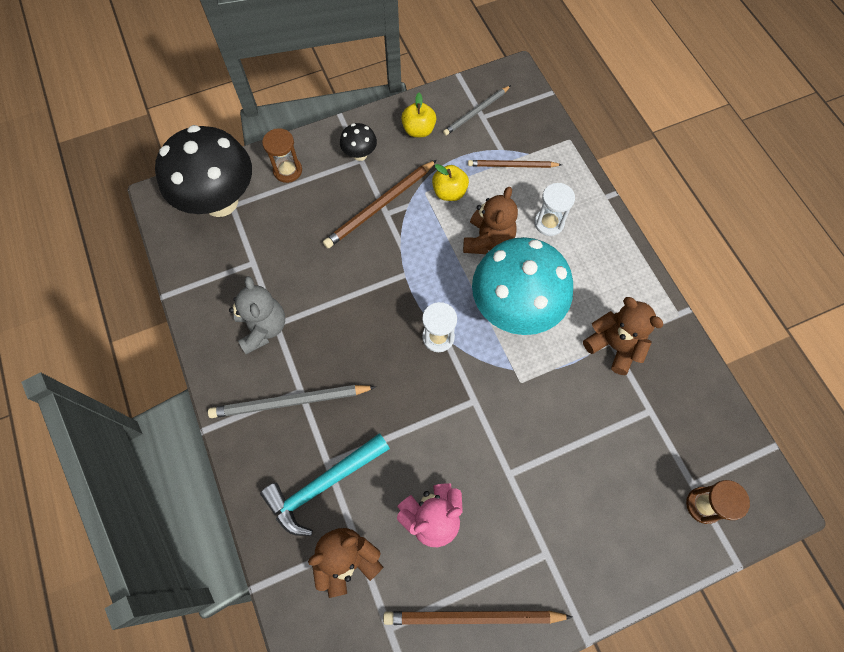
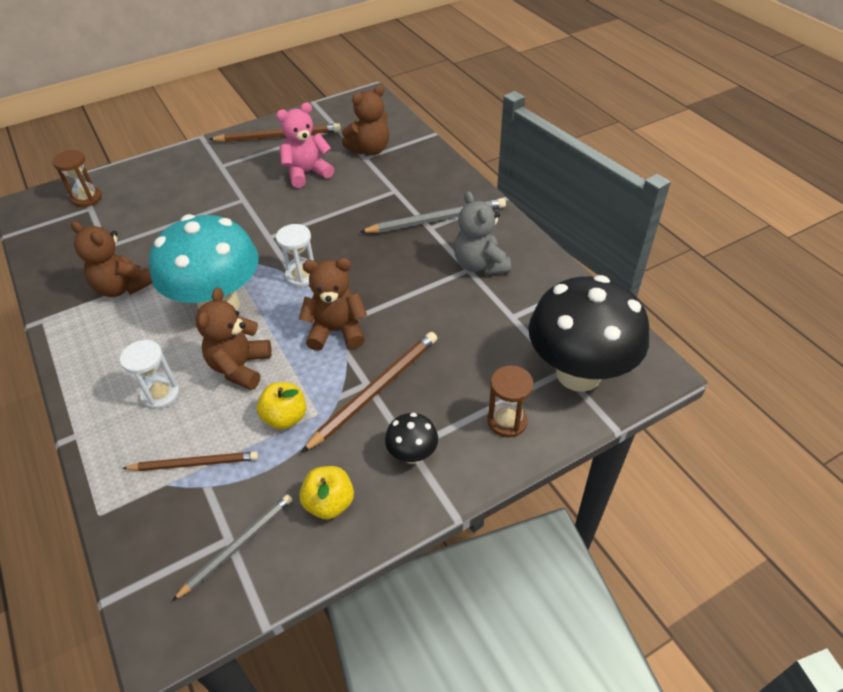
camera: 175 degrees right, 20 degrees down
(323, 485) = (396, 179): turquoise hammer -> none
(407, 266) = (337, 331): none -> brown teddy bear

